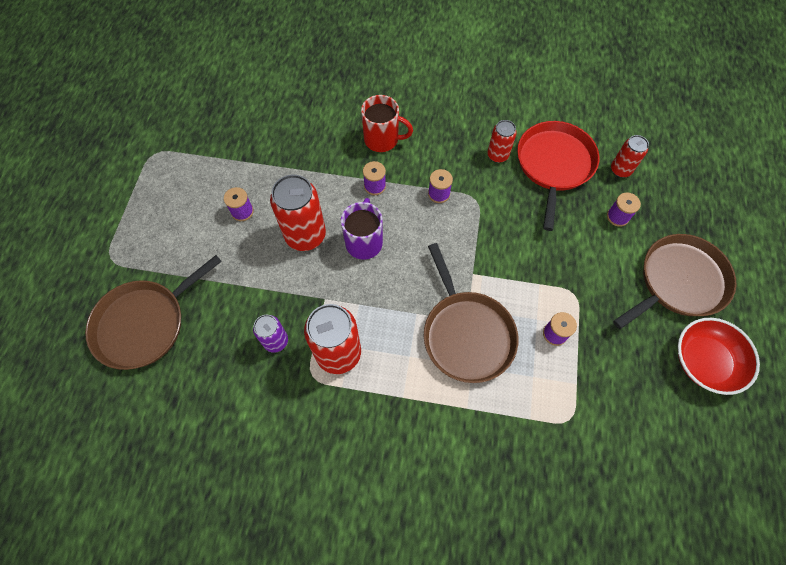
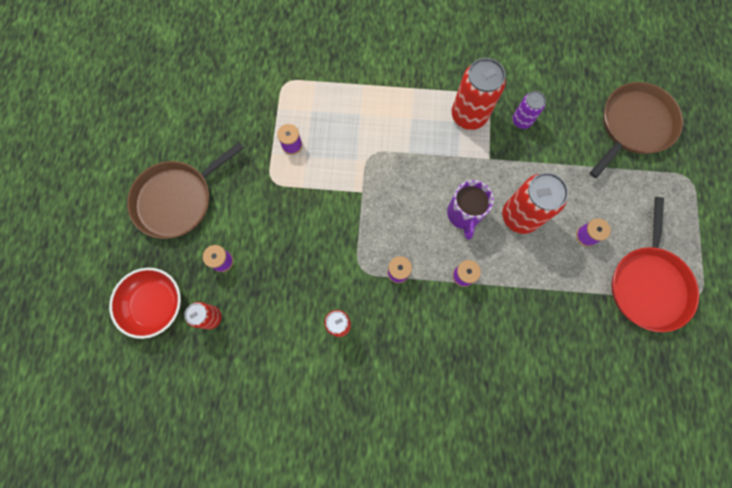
camera: 175 degrees right, 10 degrees up
(382, 139) = (463, 335): red mug -> none
(466, 334) = (365, 139): brown pan -> none
(554, 165) = (280, 317): red pan -> red pan (648, 284)
(705, 361) = (171, 133): red bowl -> red bowl (154, 304)

